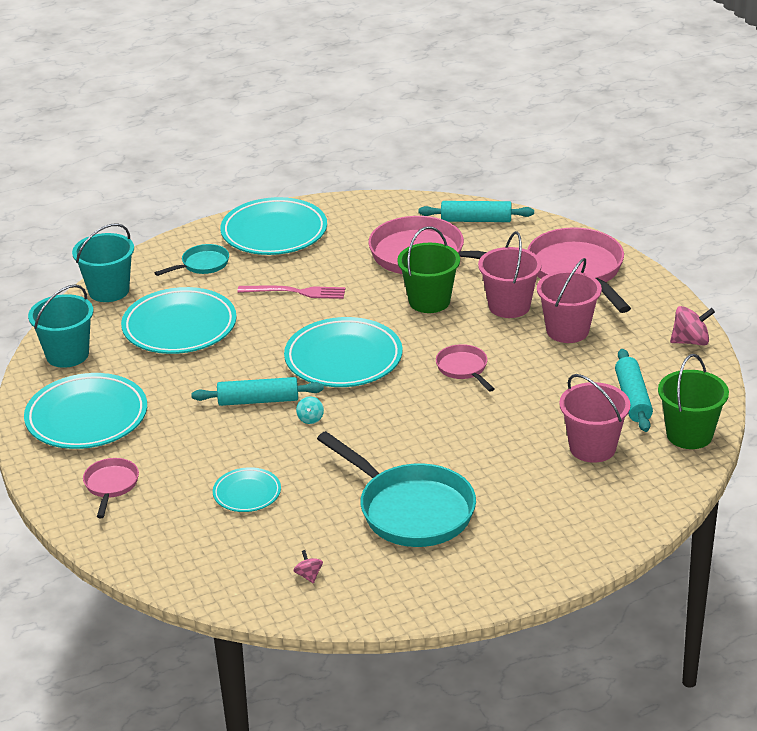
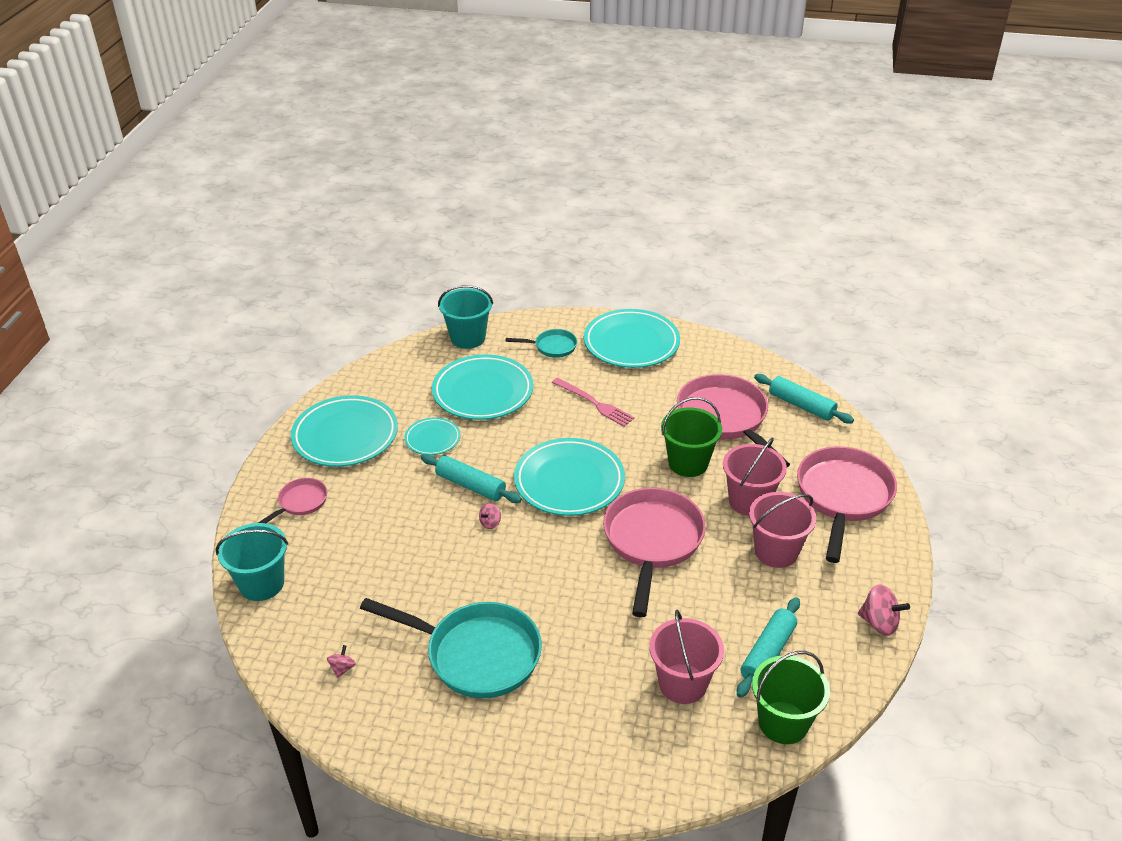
camera: 35 degrees right, 5 degrees up
(67, 355) = (387, 377): turquoise bucket -> turquoise bucket (261, 584)
(247, 493) = (378, 564): turquoise plate -> turquoise plate (432, 439)
(310, 418) = (490, 523): turquoise spinning top -> pink spinning top
(411, 510) = (476, 654): turquoise pan -> turquoise pan turned 60 degrees counterclockwise
(463, 369) = (652, 542): pink pan -> pink pan, size x2.01

